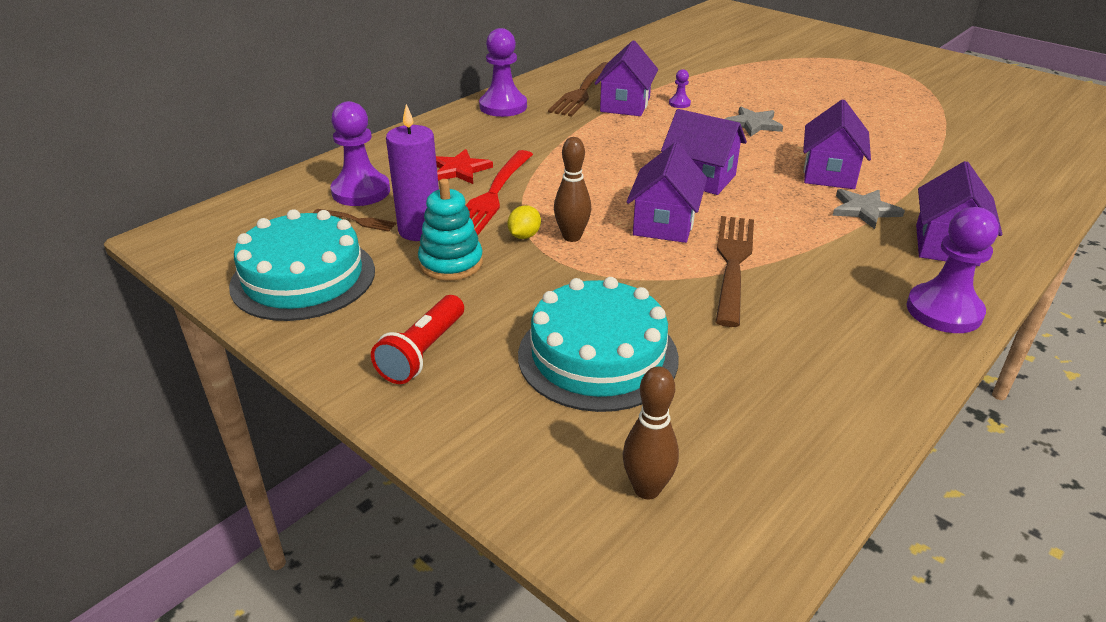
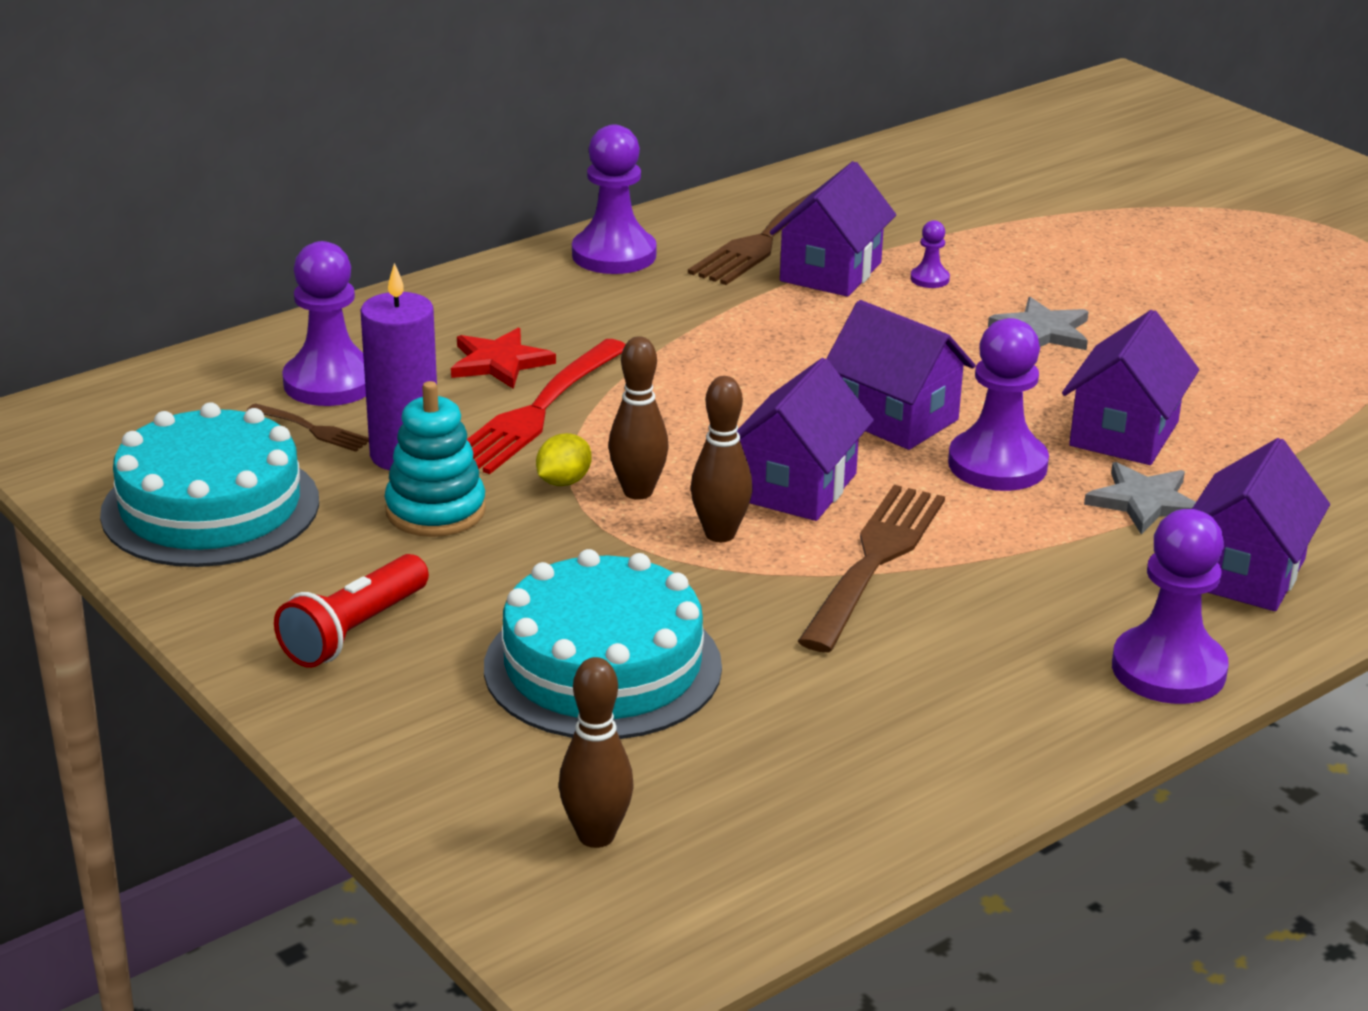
camera: 10 degrees right, 5 degrees down
(633, 257) = (720, 534): none -> brown bowling pin
(771, 198) = (997, 465): none -> purple pawn

